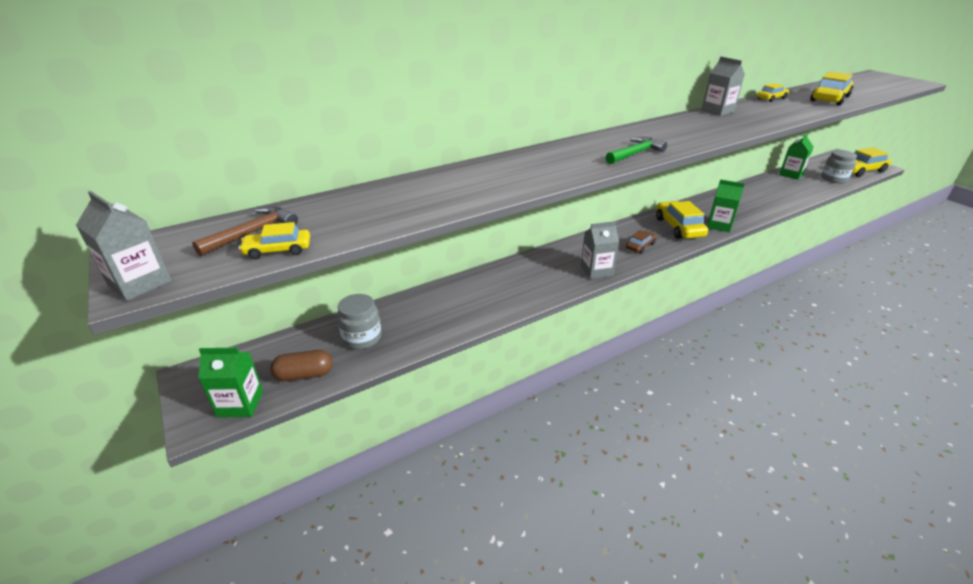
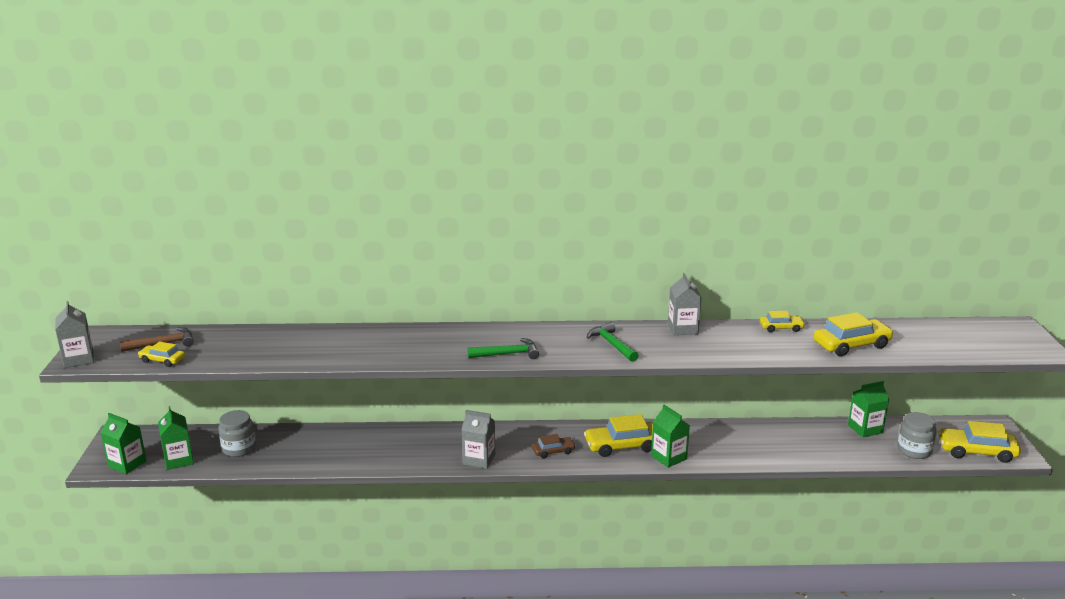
camera: 30 degrees right, 10 degrees down
(304, 375) = (179, 460): brown capsule -> green carton
(678, 227) = (622, 446): yellow car -> yellow car turned 120 degrees counterclockwise
(694, 130) = (612, 344): none -> green hammer

